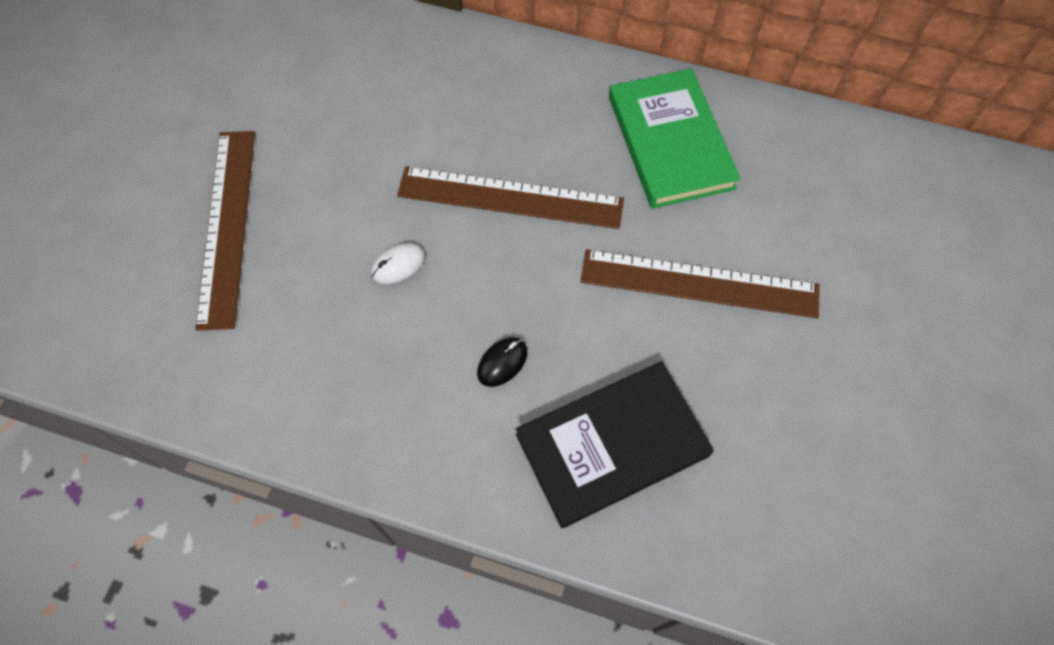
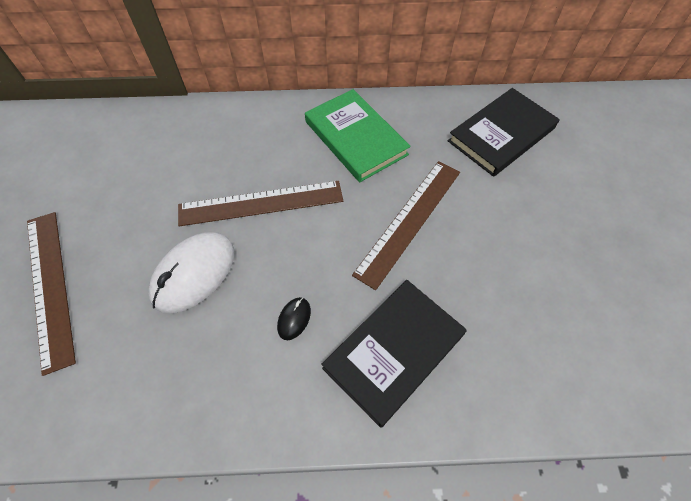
camera: 20 degrees left, 5 degrees down
(398, 265) = (194, 274): white mouse -> white mouse, size x2.22
(699, 284) = (409, 221): brown ruler -> brown ruler turned 45 degrees counterclockwise
(885, 199) = (501, 135): none -> black book

